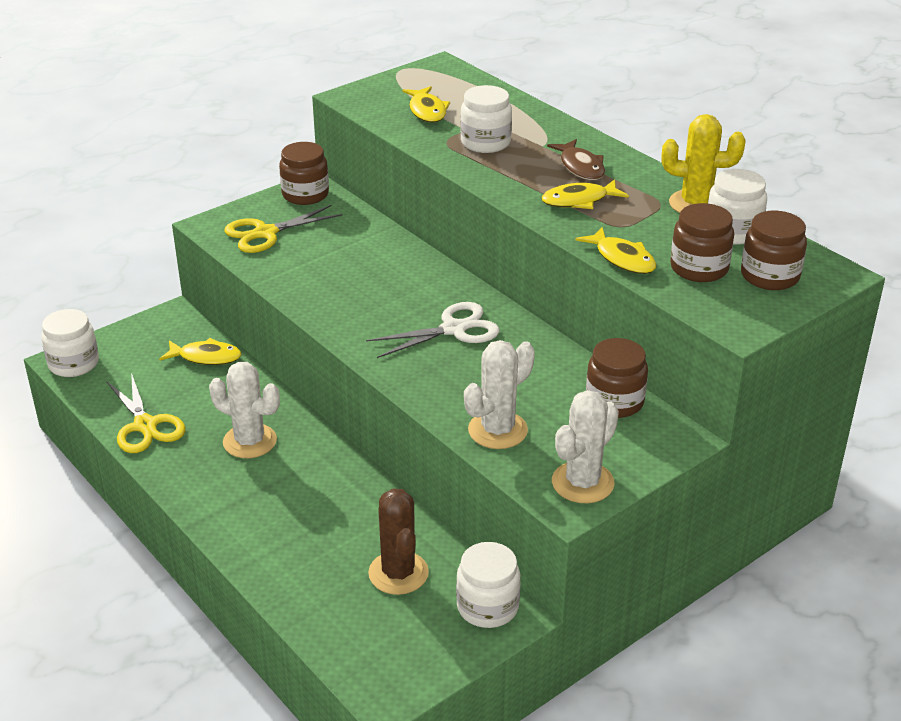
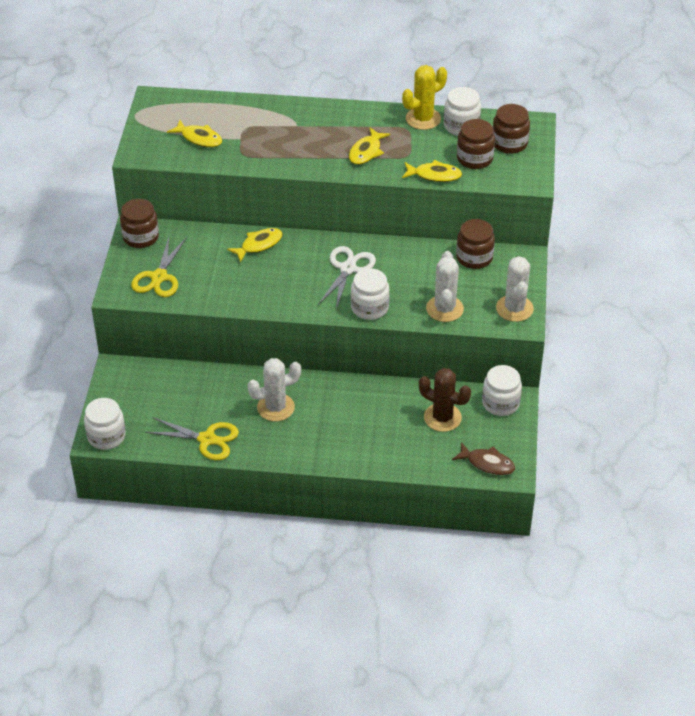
camera: 45 degrees left, 10 degrees up
(206, 357) = (177, 379): yellow fish -> yellow fish (259, 245)
(485, 142) = (264, 142): white jar -> white jar (369, 308)
(580, 167) = (336, 128): brown fish -> brown fish (487, 463)

